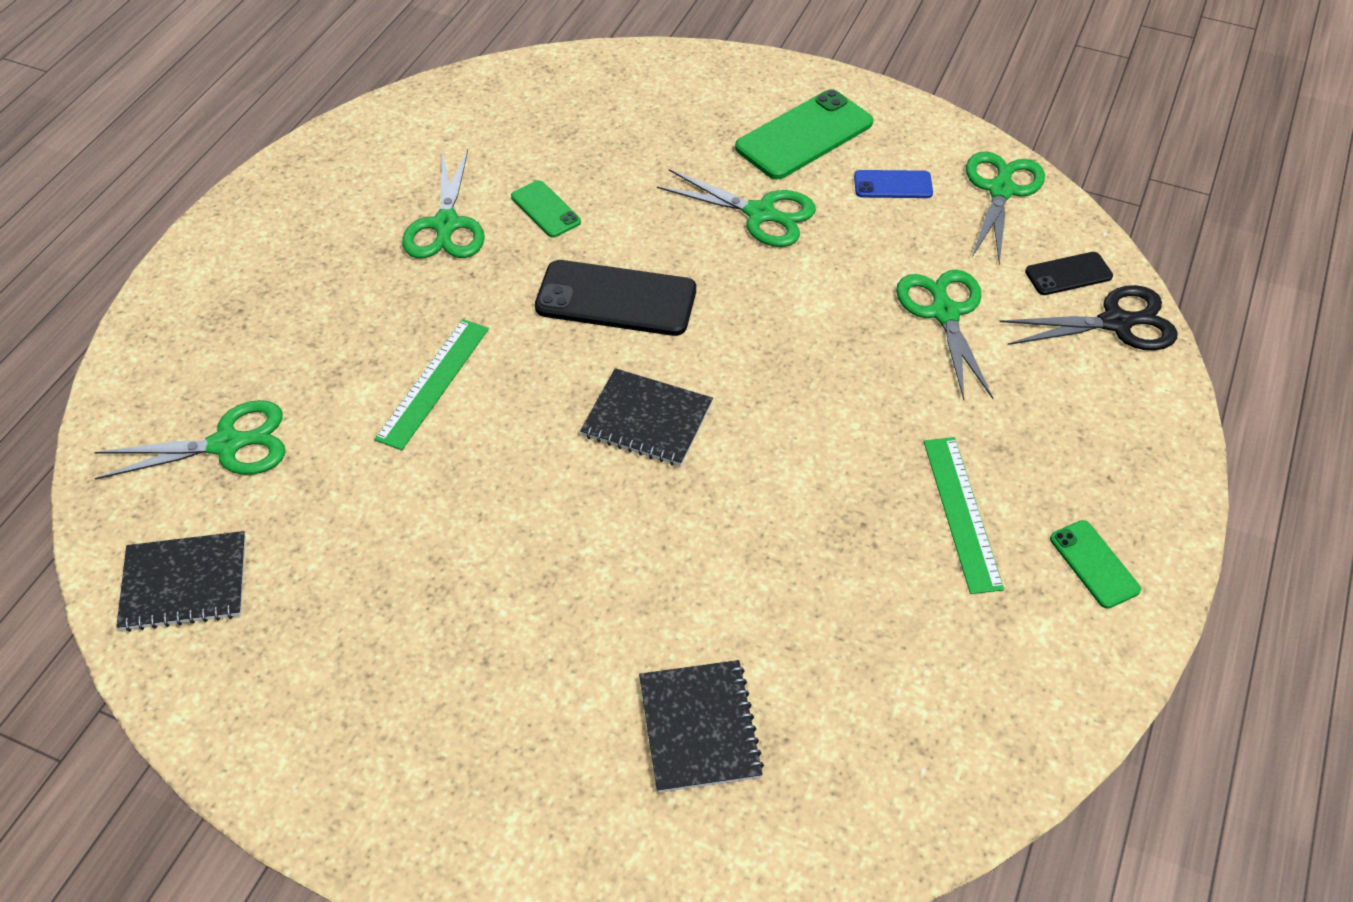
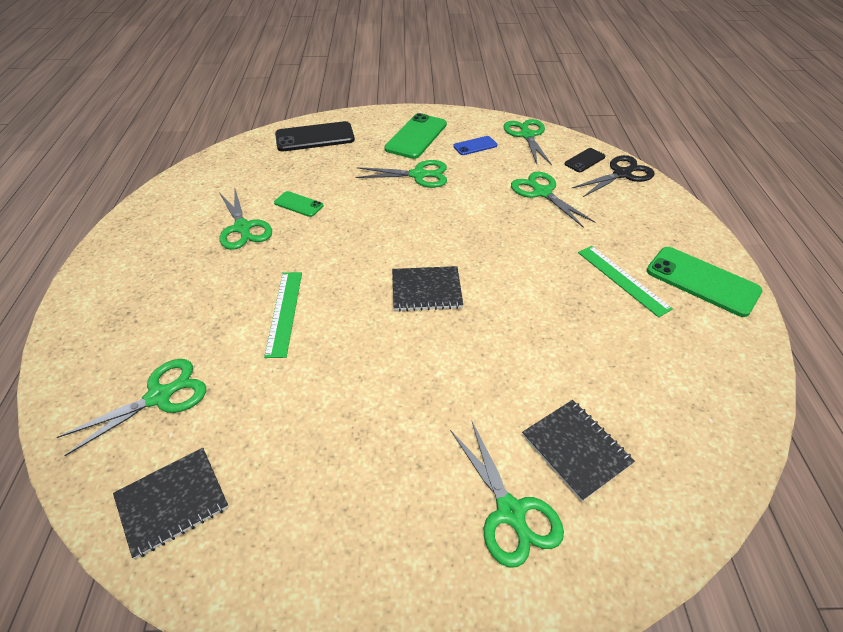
camera: 25 degrees left, 5 degrees down
(560, 766) = (511, 513): none -> green scissors
(616, 299) = (368, 236): black phone -> black phone (315, 137)
(1094, 564) = (702, 281): green phone -> green phone, size x1.86

